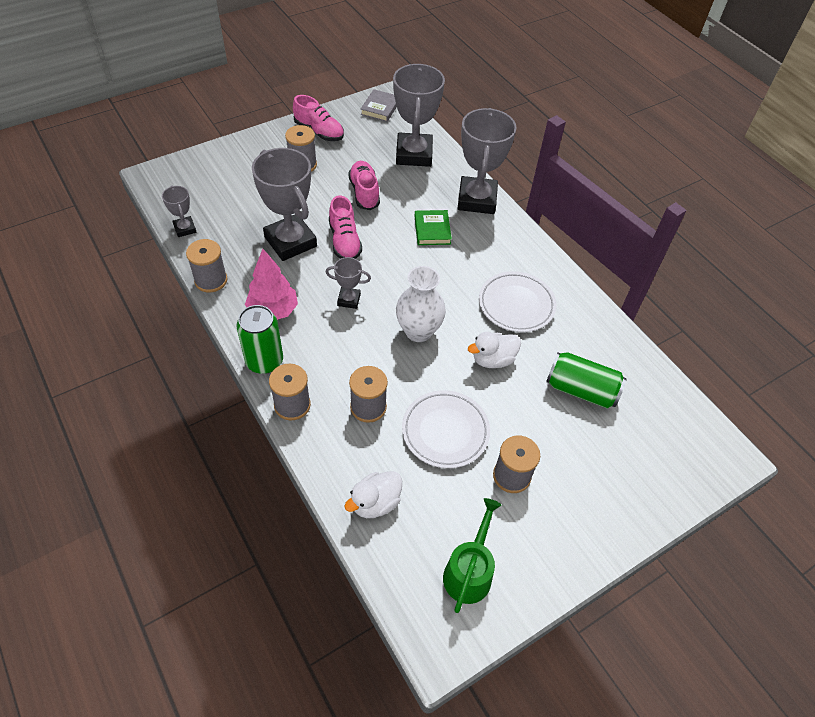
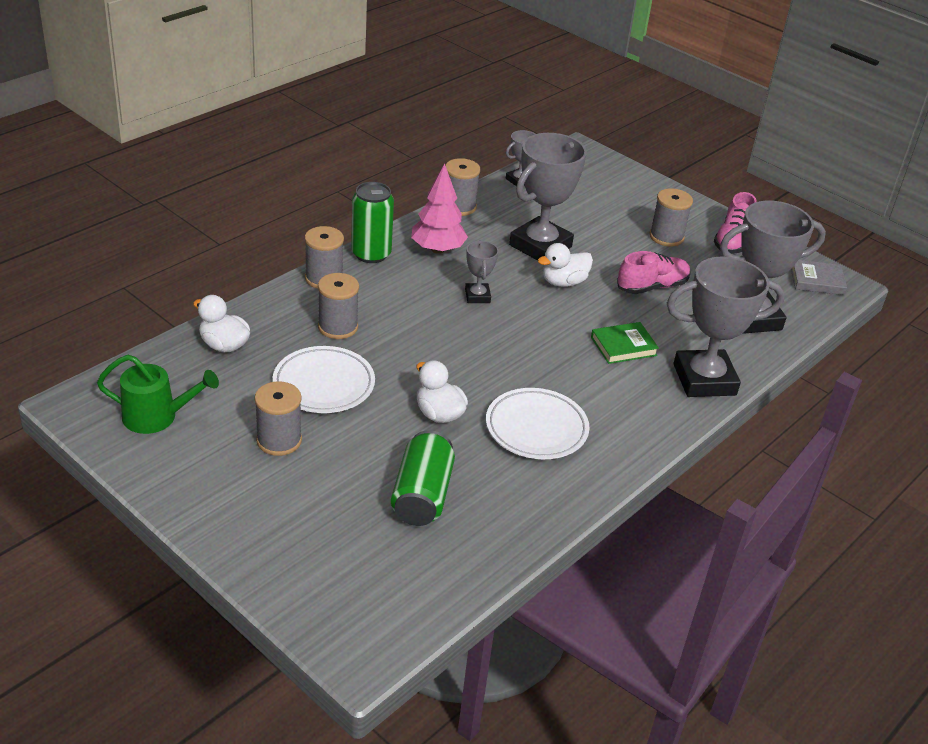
camera: 75 degrees right, 15 degrees down
(344, 241) = (563, 282): pink shoe -> white duck
(418, 331) = (455, 351): white vase -> none

